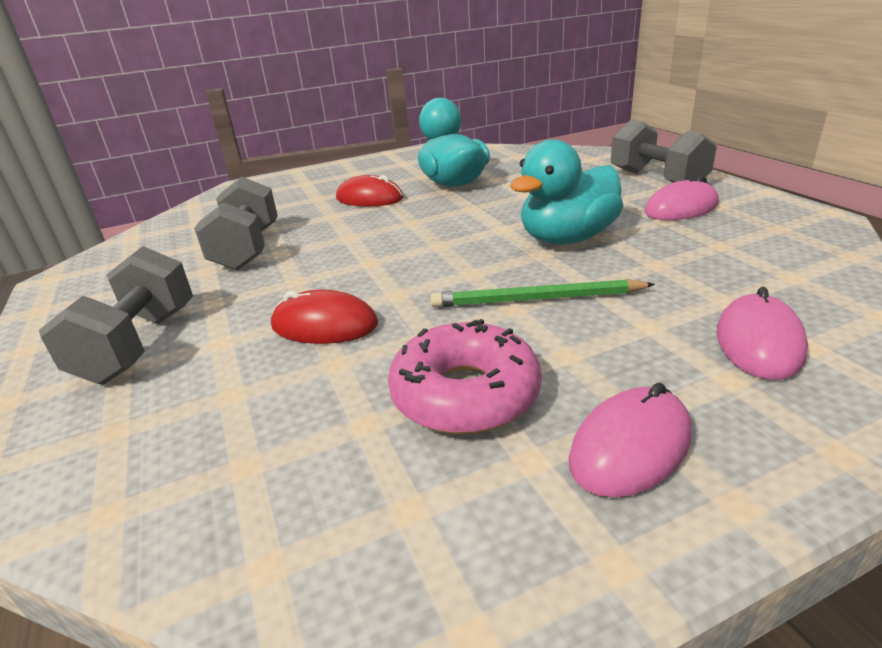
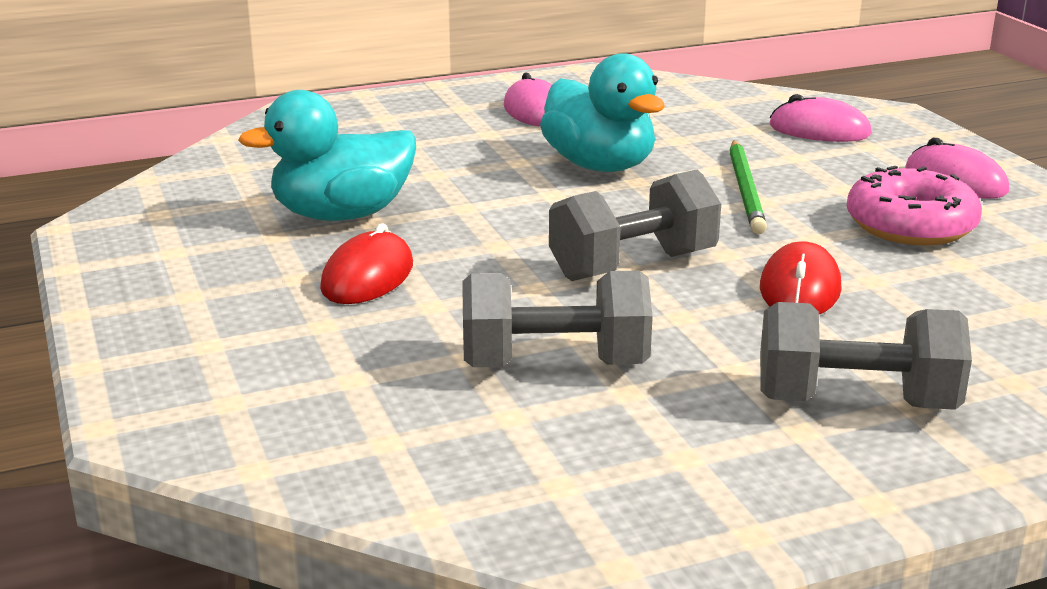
camera: 90 degrees left, 5 degrees down
(657, 179) = (432, 108): grey dumbbell -> grey dumbbell (633, 266)

